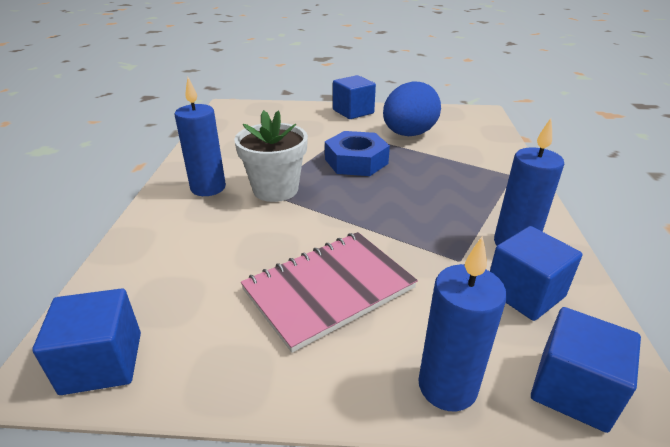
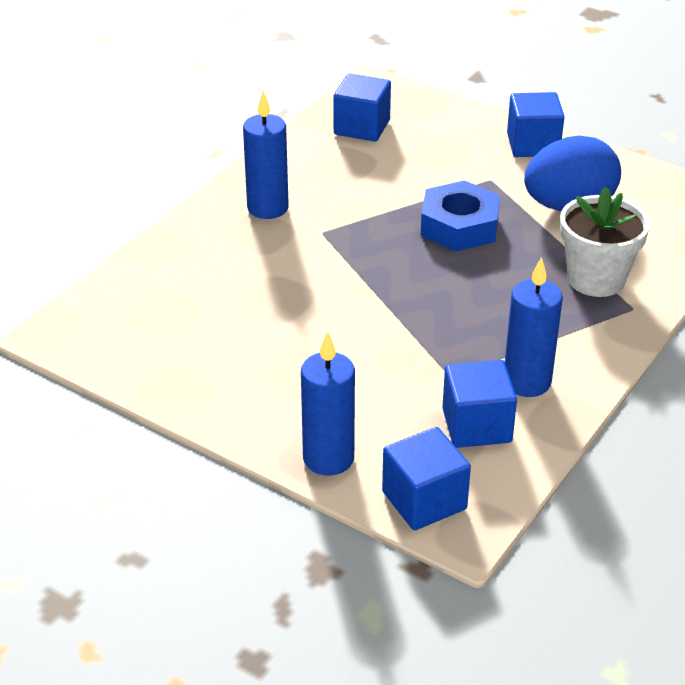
camera: 30 degrees right, 5 degrees up
(102, 362) = (93, 342): blue cube -> blue cube (362, 127)
(275, 189) = (336, 233): white flower pot -> white flower pot (596, 279)
(329, 289) = (302, 354): pink notebook -> none

